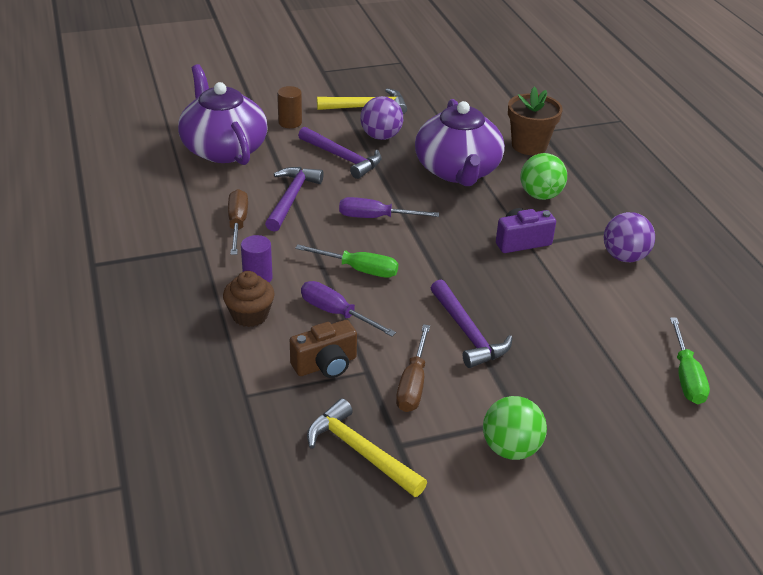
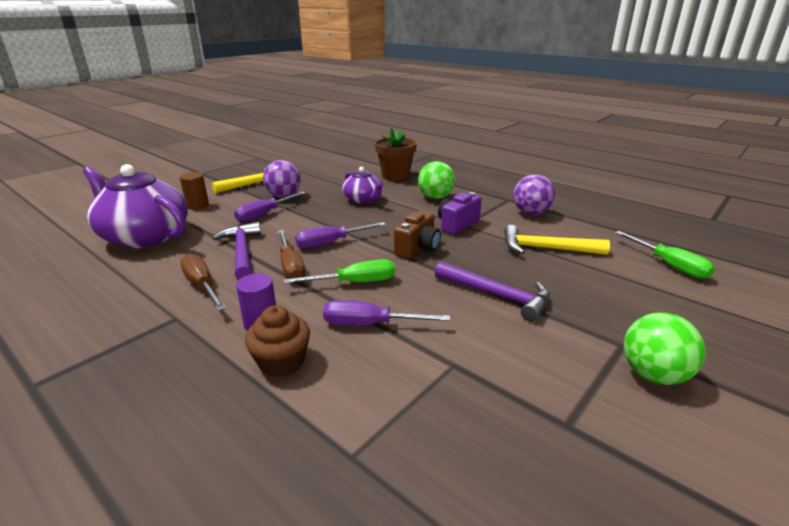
camera: 30 degrees left, 10 degrees down
(325, 365) = (408, 377): brown camera -> brown camera (418, 248)
(343, 158) = (264, 215): purple hammer -> purple screwdriver
(360, 452) = (542, 455): yellow hammer -> yellow hammer (546, 249)
(413, 384) = (507, 357): brown screwdriver -> brown screwdriver (291, 266)
(457, 170) = (363, 199): purple teapot -> purple teapot, size x0.54

